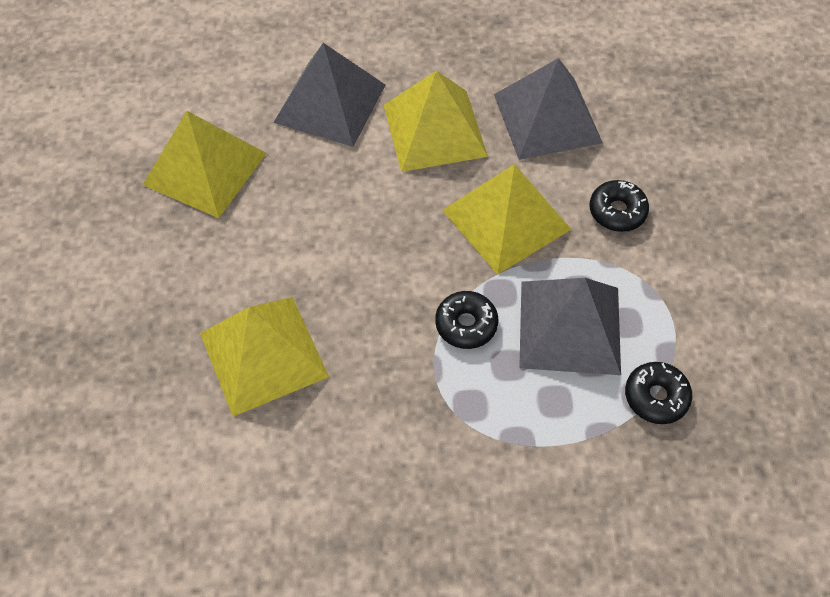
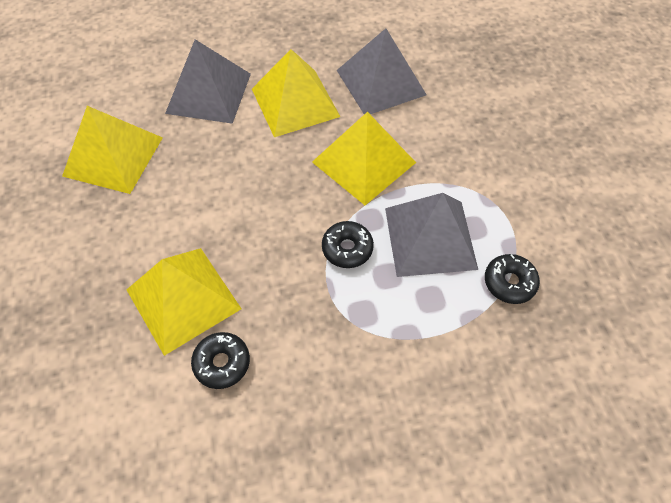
camera: 10 degrees left, 0 degrees up
(617, 211) = (448, 144): black donut -> black donut (222, 363)

